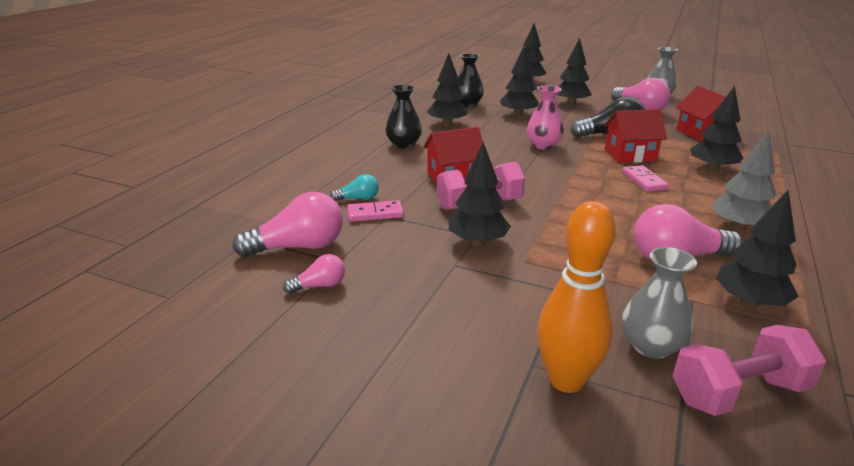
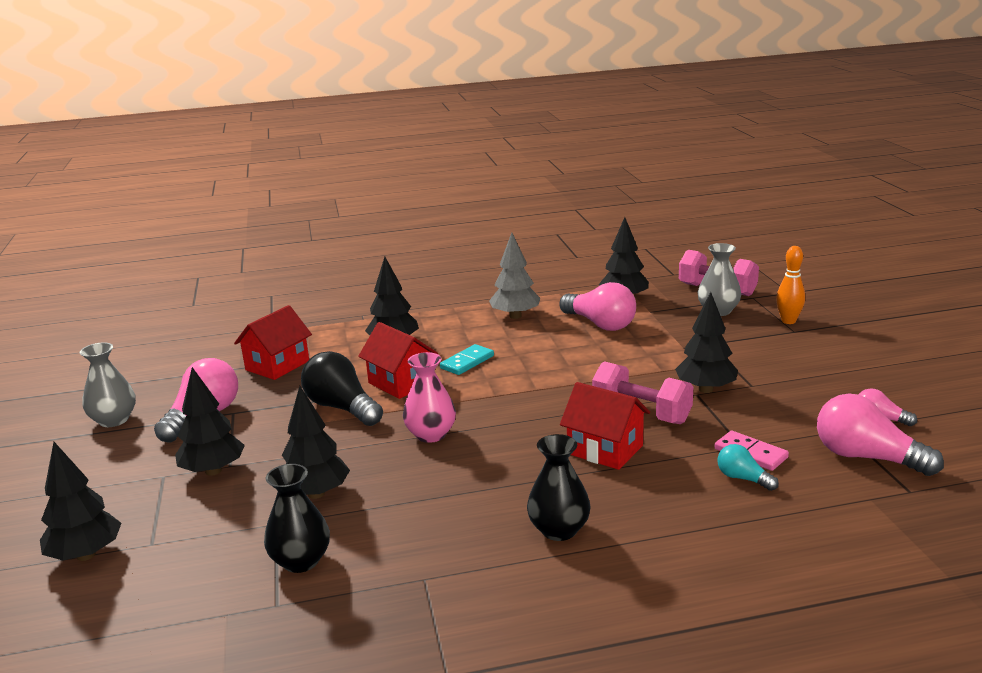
camera: 125 degrees left, 5 degrees down
(447, 124) = (429, 534): black tree -> none
(566, 380) = (788, 321): orange bowling pin -> orange bowling pin, size x0.64
(644, 180) = (467, 362): pink domino -> turquoise domino

